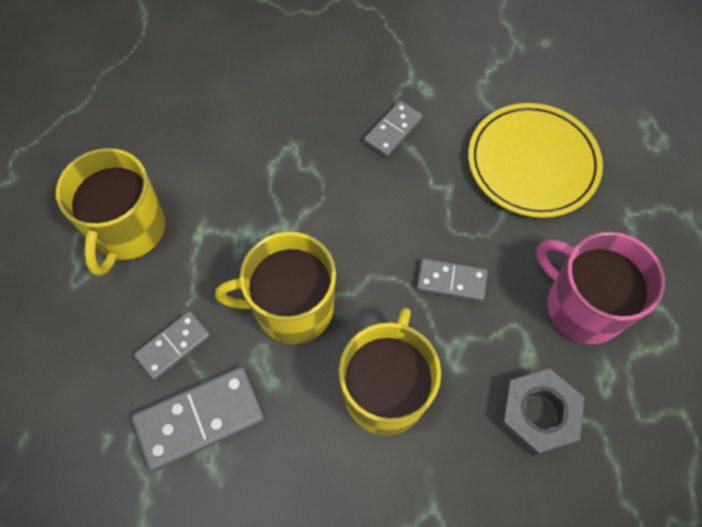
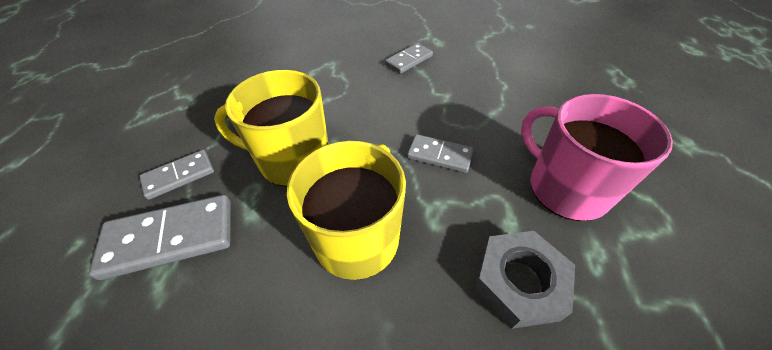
camera: 10 degrees right, 15 degrees down
(128, 230) = (188, 98): yellow mug -> none
(532, 163) = (518, 86): yellow plate -> none

